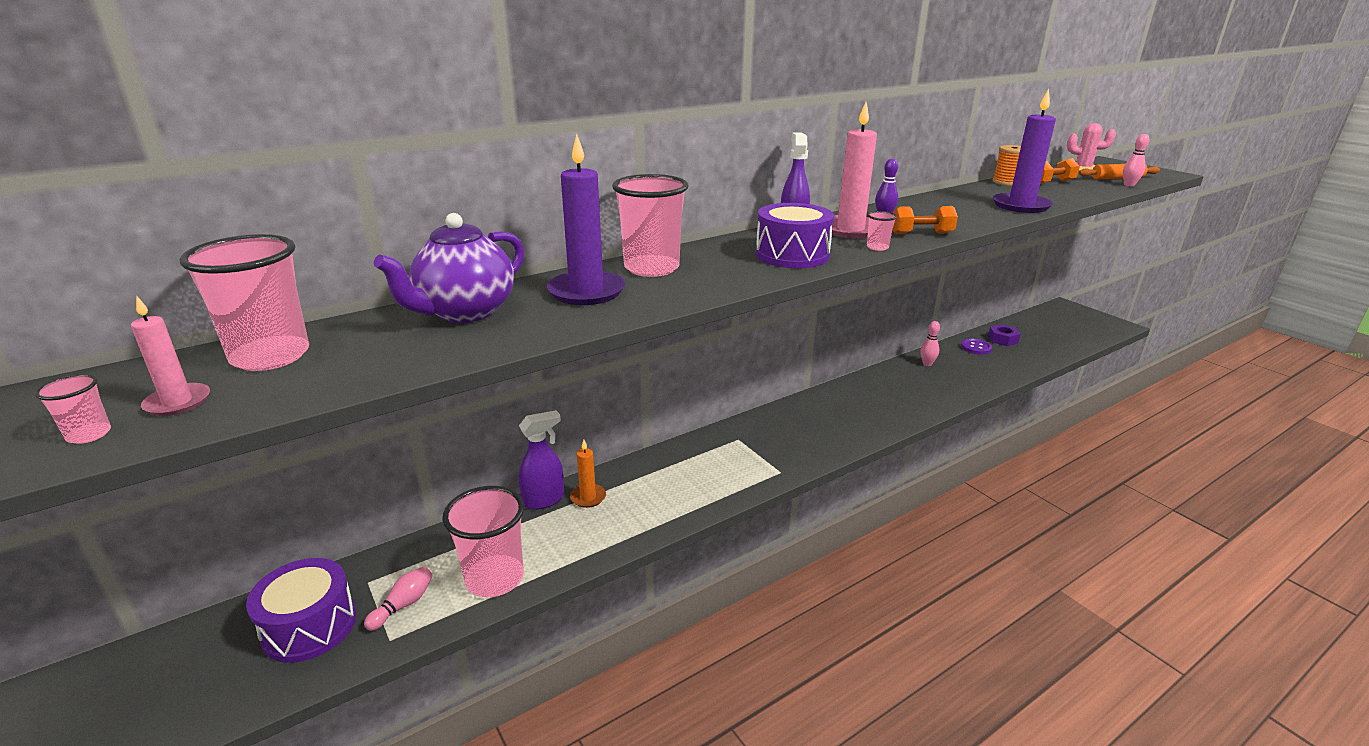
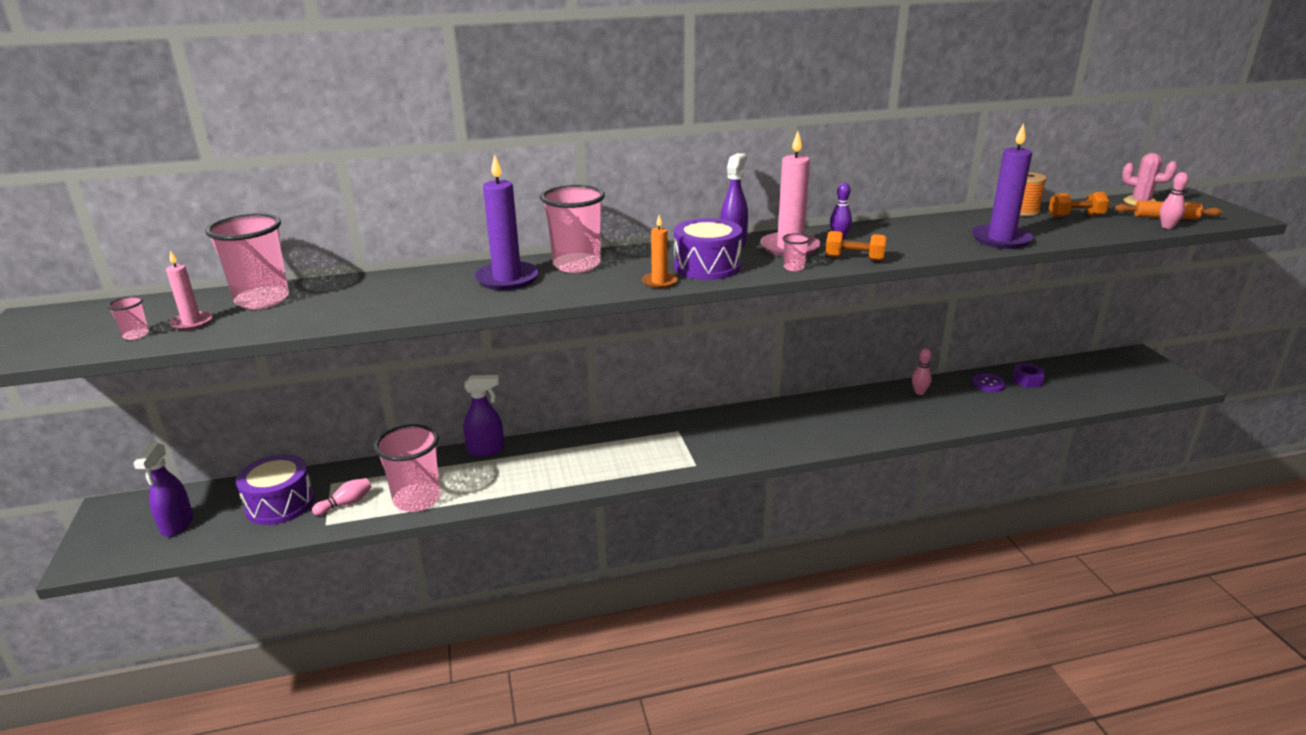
camera: 20 degrees right, 0 degrees up
(162, 695) = (177, 525): none -> purple spray bottle
(465, 312) = (407, 284): purple teapot -> none
(588, 497) = (521, 454): orange candle -> orange candle (659, 282)

